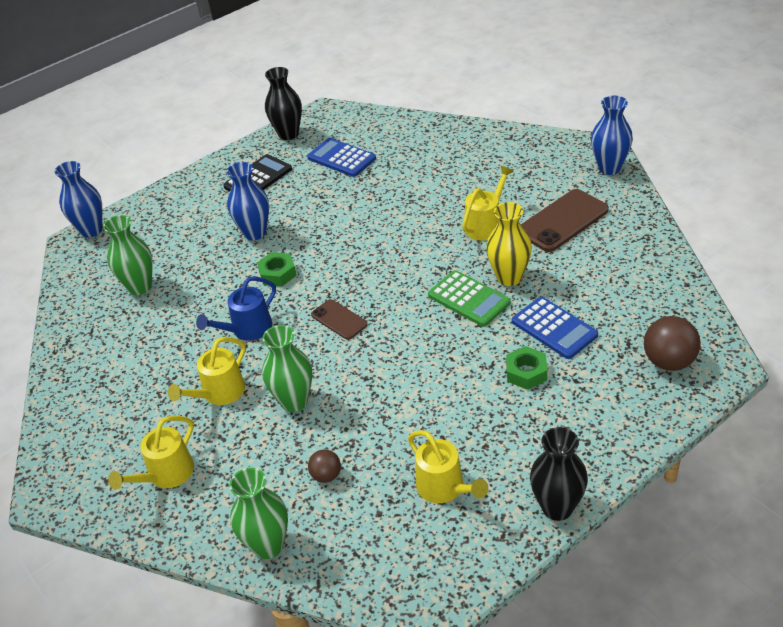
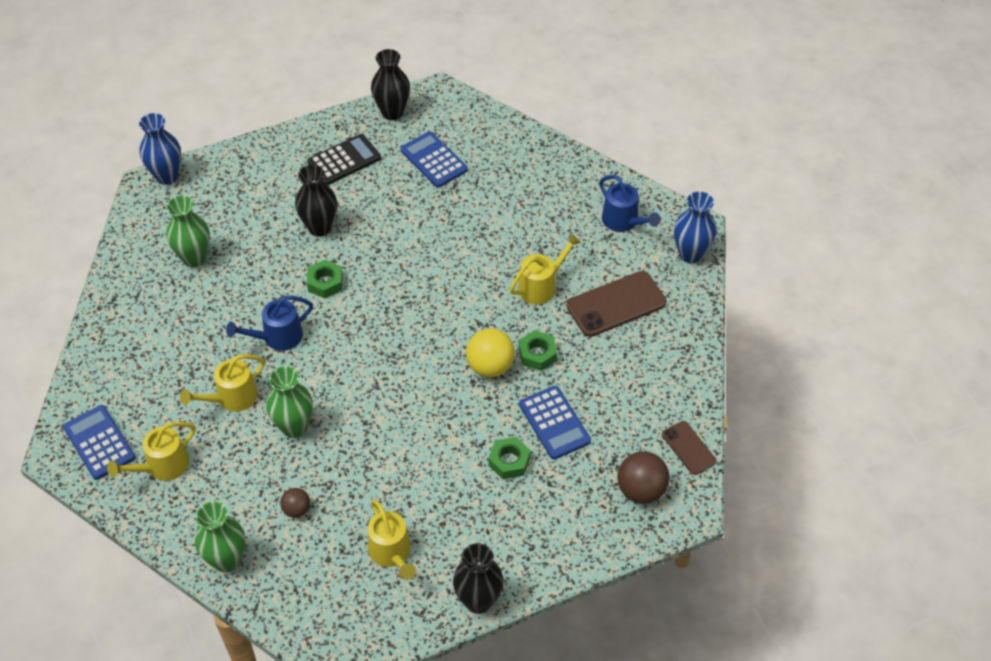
camera: 10 degrees right, 10 degrees up
(90, 471) = (99, 443): none -> blue calculator
(255, 233) = (319, 227): blue vase -> black vase
(339, 319) = (364, 352): brown phone -> brown phone (688, 448)
(468, 299) = (490, 366): green calculator -> yellow ball
(509, 277) = (537, 354): yellow vase -> green nut
(536, 160) = (623, 222): none -> blue watering can

